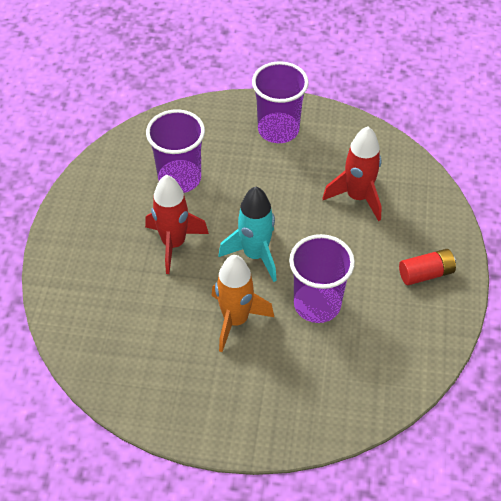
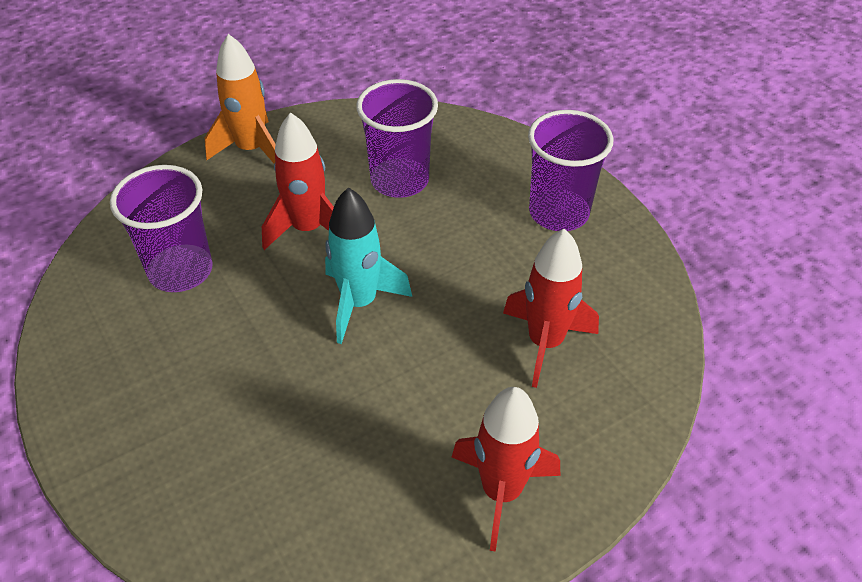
camera: 50 degrees right, 5 degrees down
(236, 320) = (251, 343): orange rocket -> orange rocket (252, 150)
(317, 304) = (342, 404): purple cup -> purple cup (181, 271)
(426, 274) = (501, 491): red battery -> red rocket

